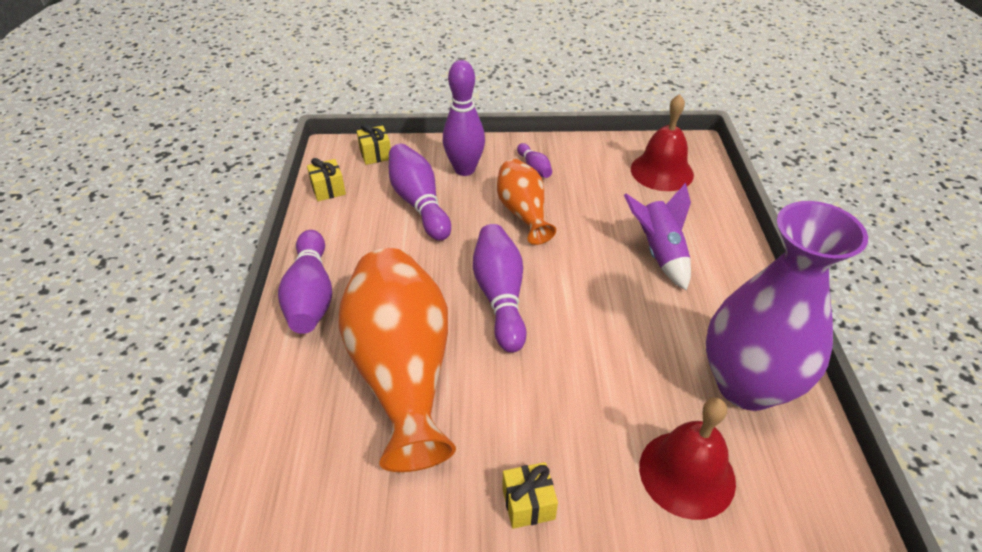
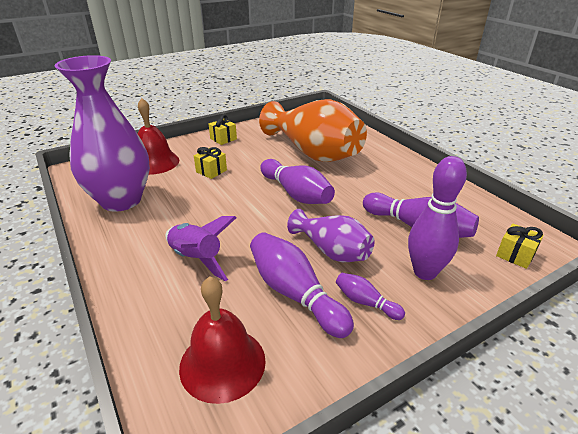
camera: 150 degrees right, 10 degrees down
(311, 295) = (398, 162): purple bowling pin -> purple bowling pin (295, 294)
(328, 189) = (492, 213): yellow gift -> yellow gift (211, 171)
(523, 213) = (332, 251): orange vase -> purple vase

